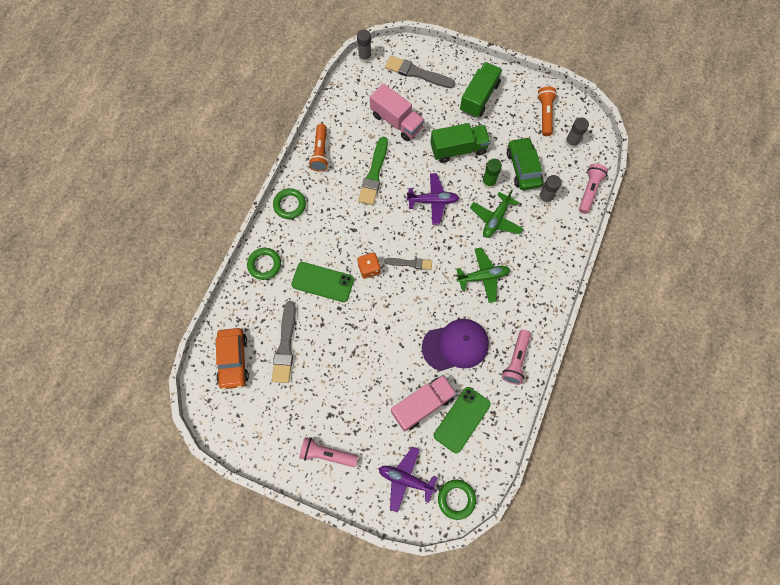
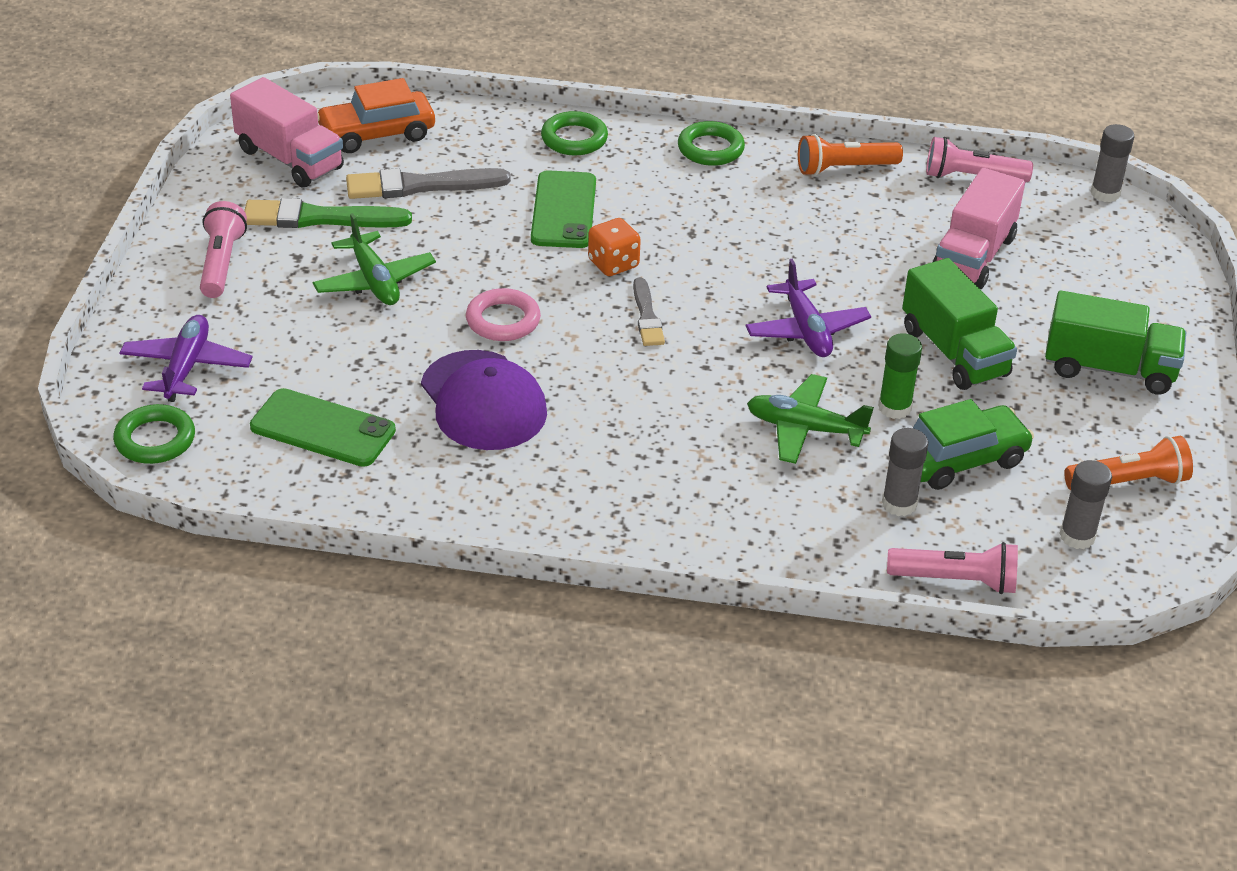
camera: 75 degrees right, 30 degrees down
(374, 174) = (831, 242): green brush -> green brush (320, 218)
(400, 326) = (503, 320): none -> pink ring
(417, 73) = (1113, 269): grey brush -> none
(422, 405) = (343, 370): pink truck -> pink truck (290, 159)
(483, 277) = (655, 424): green plane -> green plane (374, 281)
(516, 360) = (474, 495): pink flashlight -> pink flashlight (972, 177)

